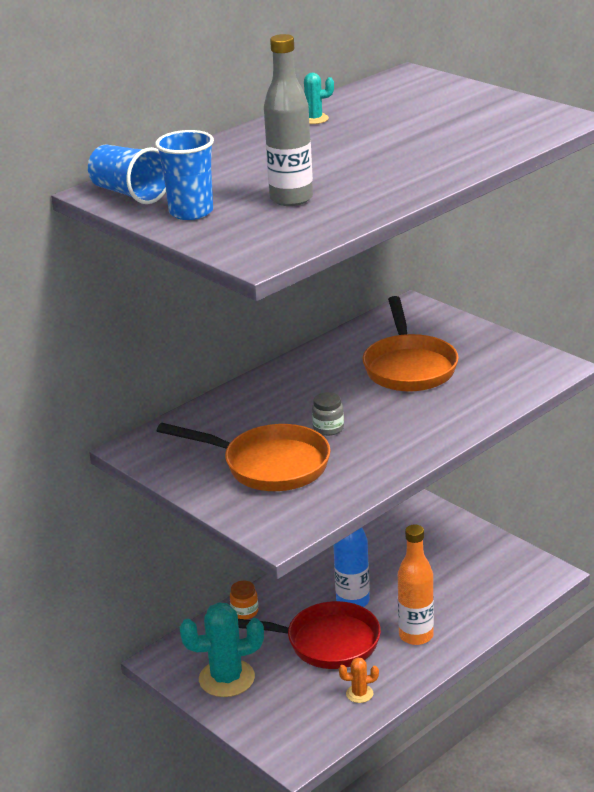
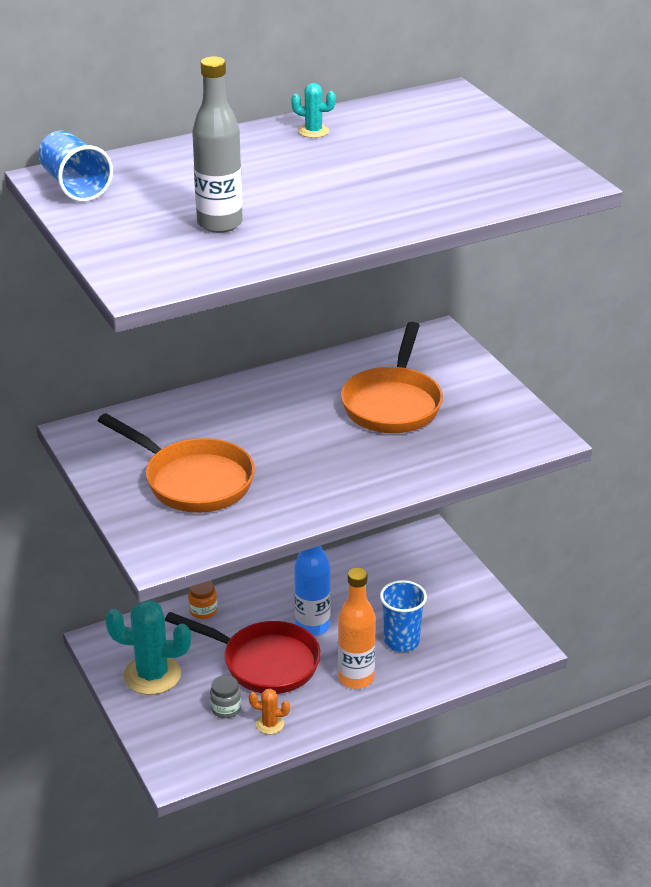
camera: 15 degrees right, 5 degrees up
(191, 212) = (115, 219): blue cup -> blue cup (401, 641)
(328, 428) = (273, 454): grey jar -> grey jar (226, 709)

